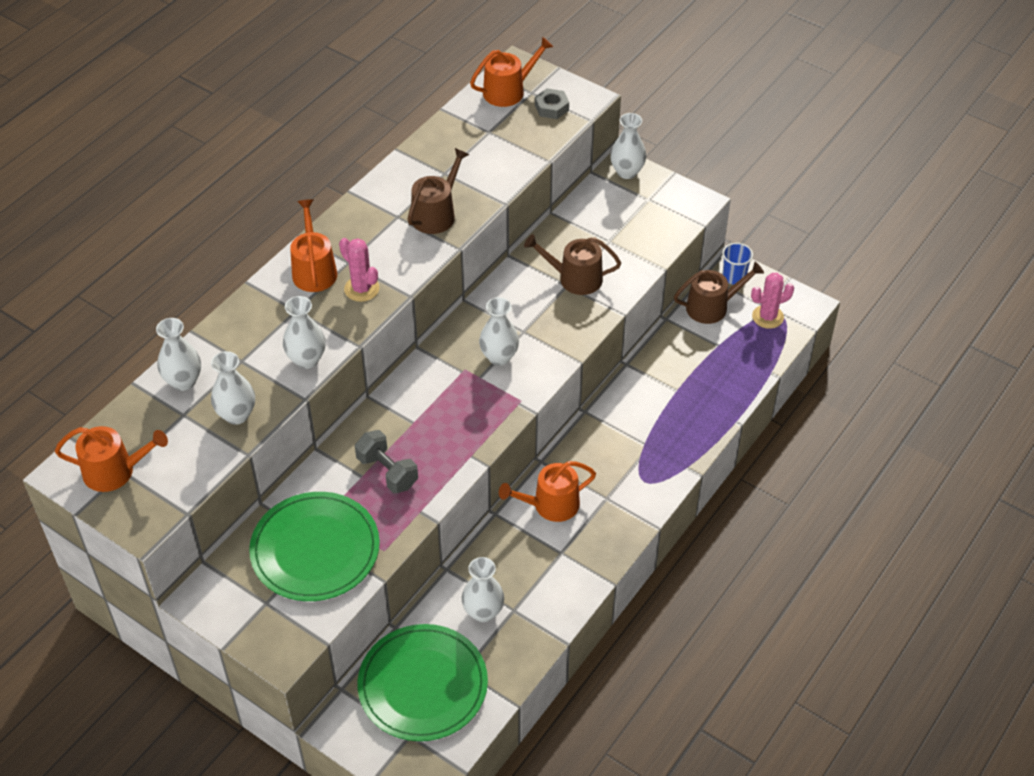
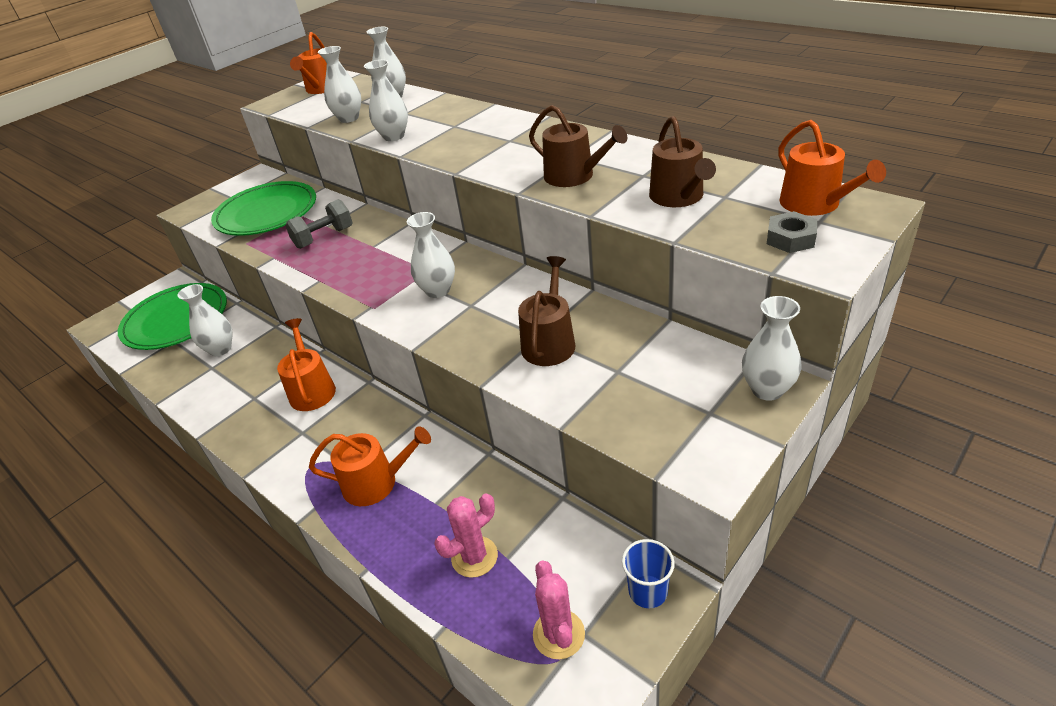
camera: 100 degrees right, 10 degrees down
(314, 270) = (502, 127): orange watering can -> orange watering can (376, 482)
(361, 289) = (472, 150): pink cactus -> pink cactus (474, 557)
(712, 307) = (582, 555): brown watering can -> brown watering can (679, 197)

